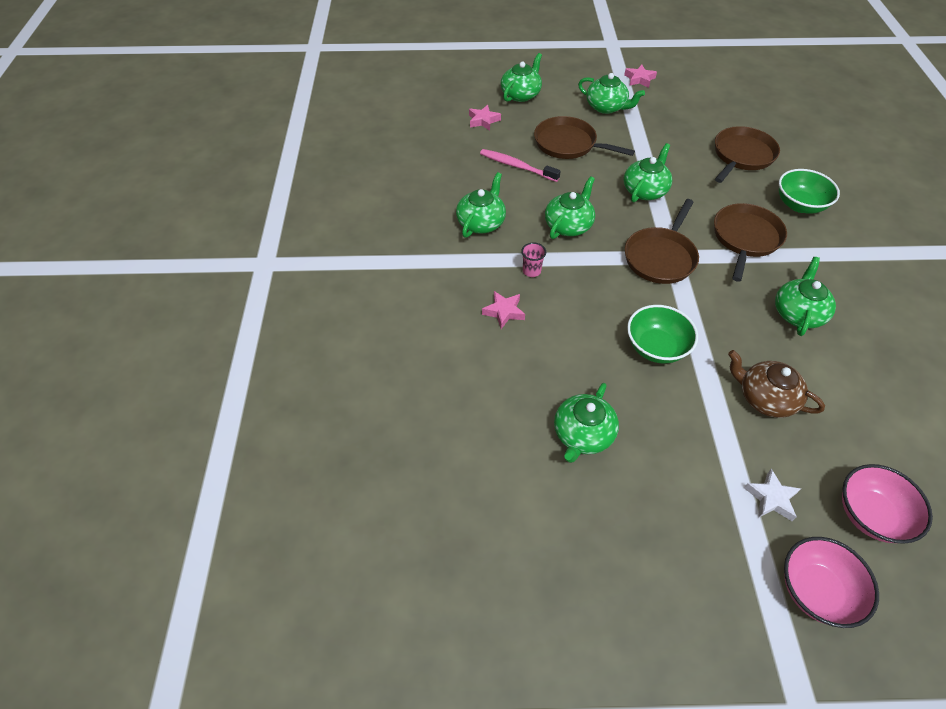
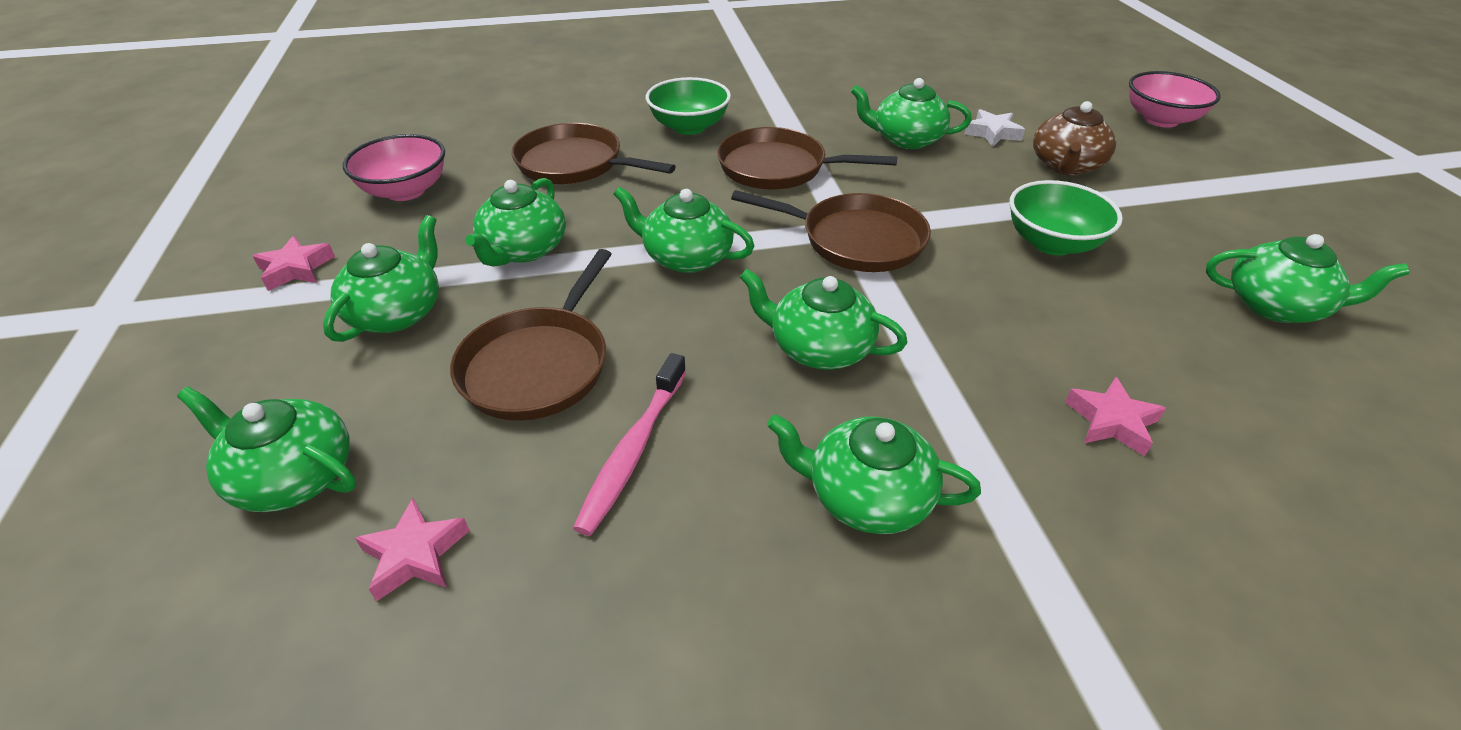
camera: 100 degrees left, 10 degrees down
(531, 271) = (976, 391): pink cup -> none
(653, 139) = (524, 250): none -> green teapot
(771, 498) = (1205, 168): white star -> white star (992, 133)
(816, 590) = (1283, 151): pink bowl -> pink bowl (406, 191)

